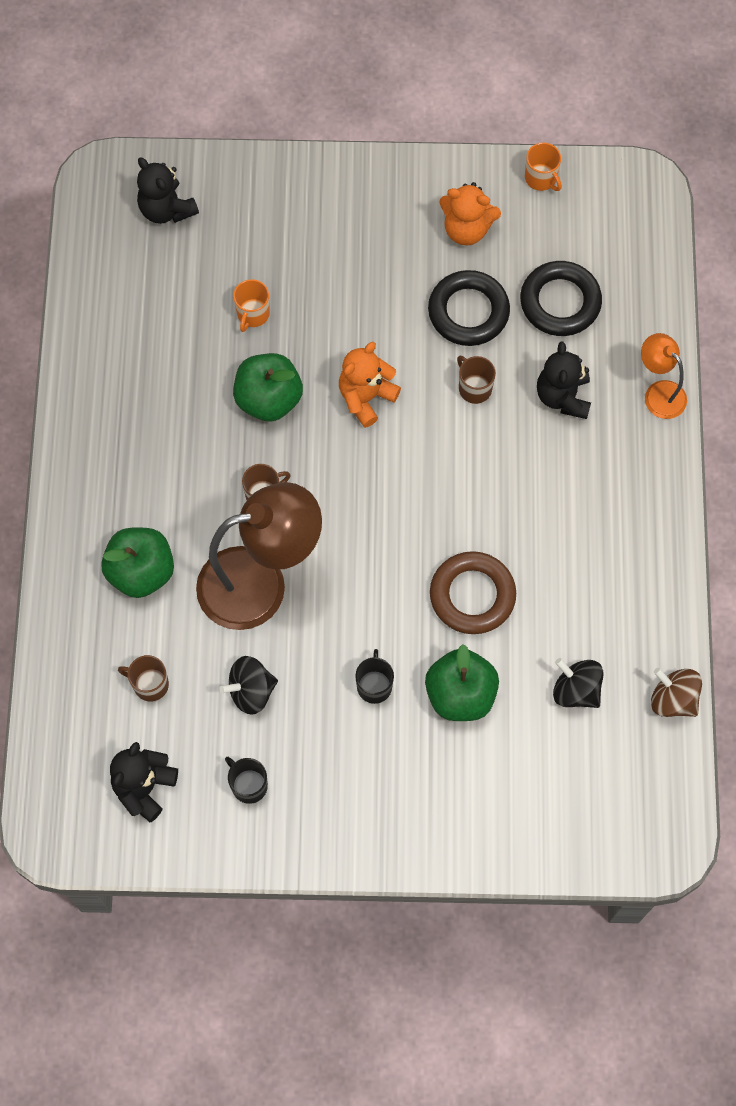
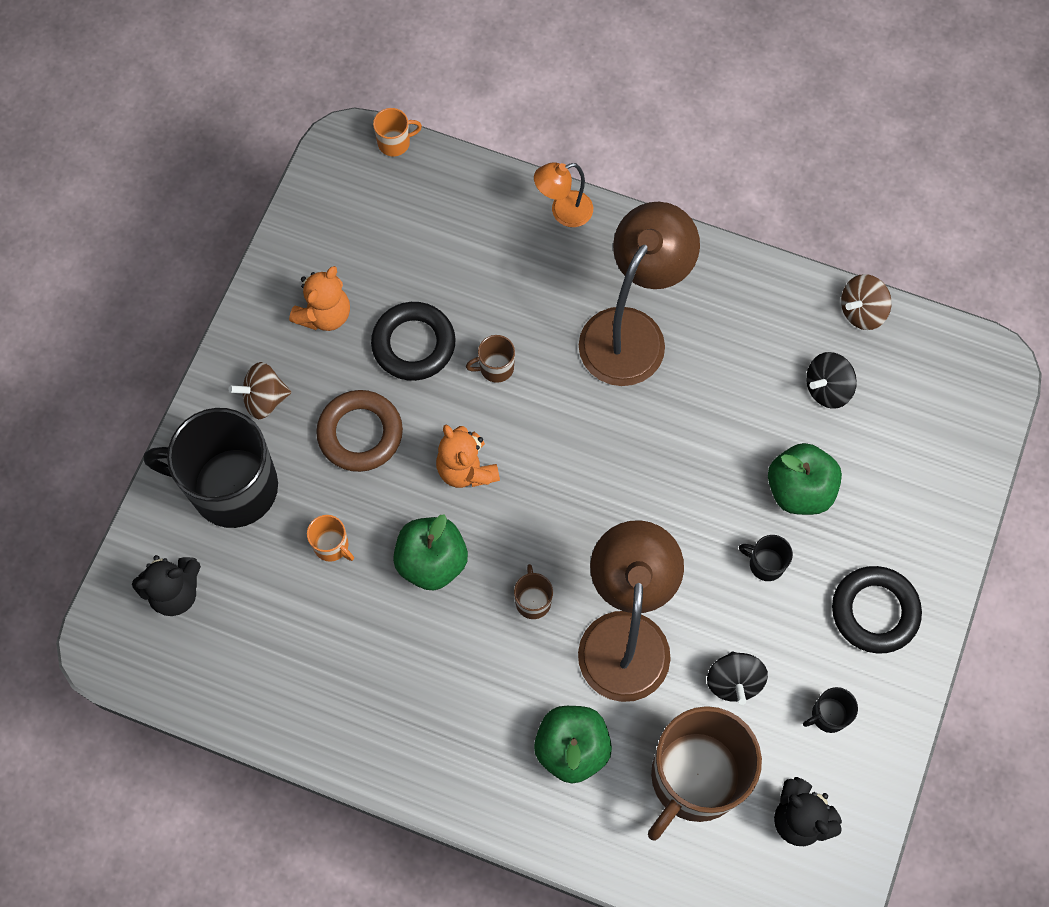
camera: 70 degrees left, 0 degrees up
(150, 684) = (694, 778): brown mug -> brown mug, size x2.49
(275, 216) = (232, 487): none -> black mug
(366, 211) = (264, 399): none -> brown spinning top
(472, 595) = (705, 444): brown ring -> brown ring (360, 433)
(541, 178) = (300, 229): orange mug -> orange mug (395, 142)
(560, 302) = (437, 261): black ring -> black ring (874, 611)
(561, 493) = (631, 331): none -> brown lamp
(563, 396) = (535, 294): black teddy bear -> none

